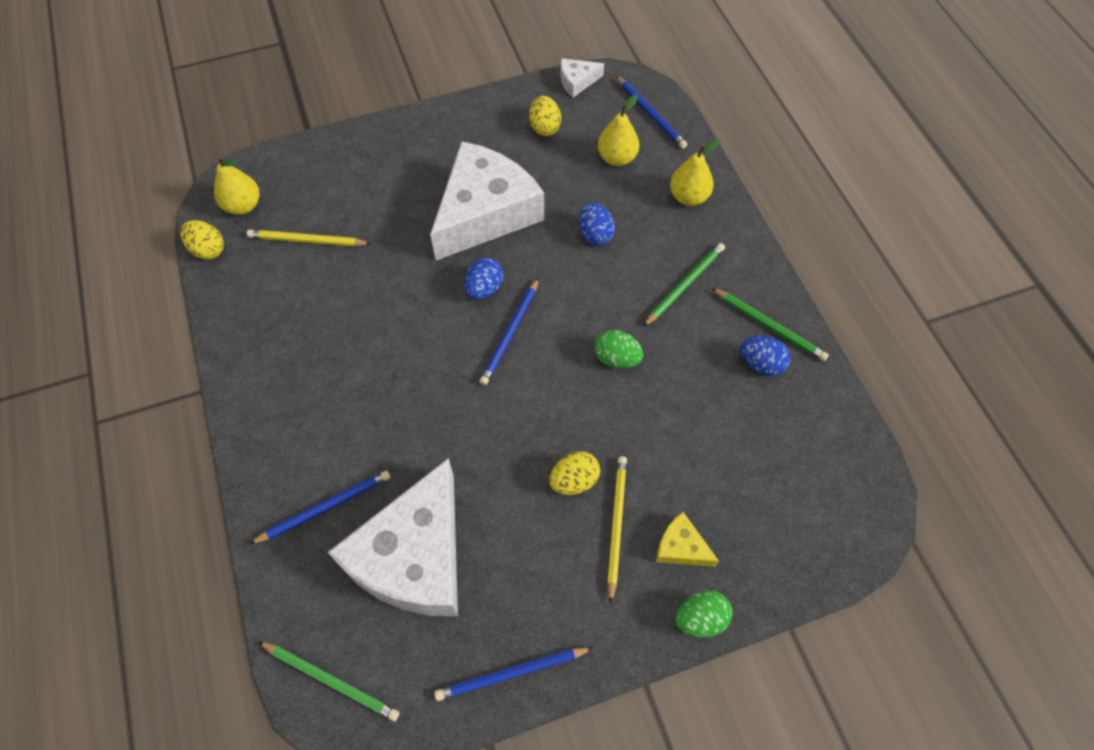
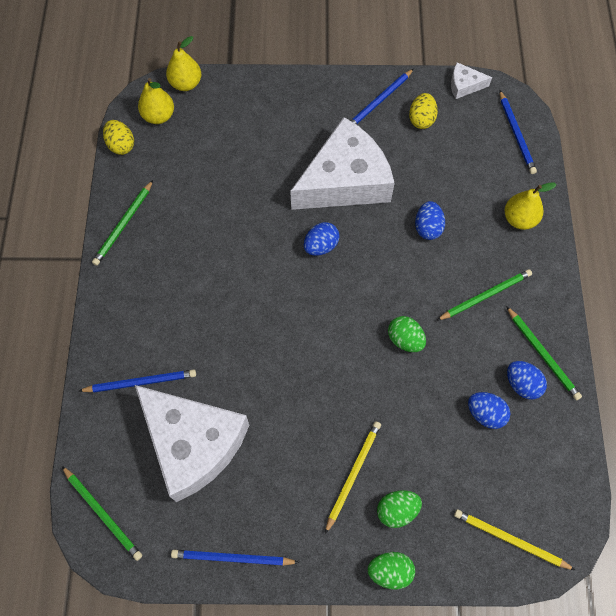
camera: 20 degrees right, 5 degrees up
(241, 335) = (124, 224): none -> green pencil
(307, 241) = (198, 161): yellow pencil -> yellow pencil (510, 540)
(414, 556) = (193, 443): white cheese -> white cheese turned 90 degrees counterclockwise
(510, 333) = (328, 290): blue pencil -> blue pencil (379, 101)
(574, 480) = (333, 427): yellow egg -> none
(617, 158) = (472, 165): yellow pear -> yellow pear (186, 84)
(681, 547) = (397, 510): yellow cheese -> green egg
(735, 408) = (485, 414): none -> blue egg

